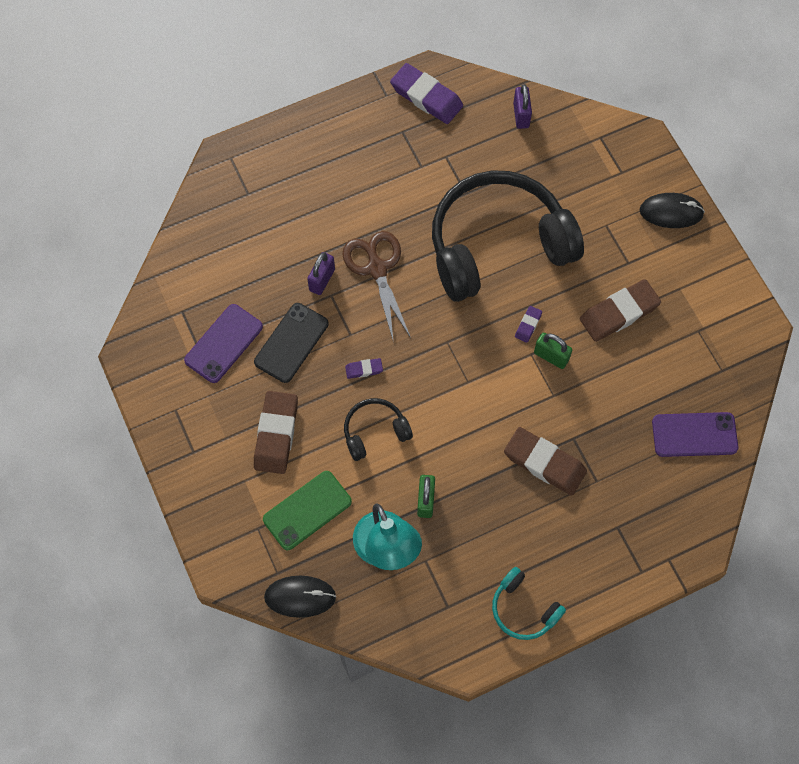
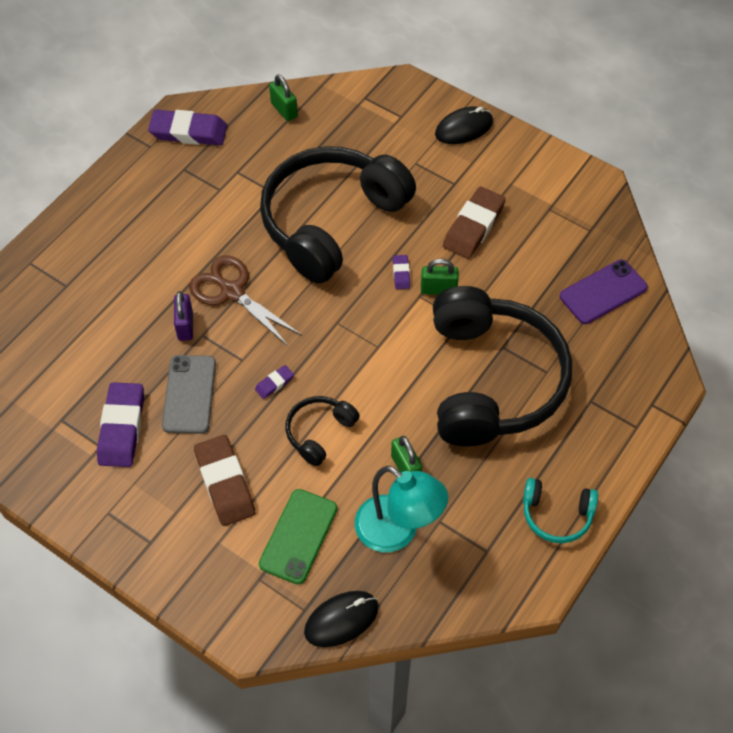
camera: 30 degrees left, 10 degrees down
(224, 343) = (122, 428): purple phone -> purple eraser
(291, 343) = (189, 394): black phone -> grey phone
(521, 115) = (284, 110): purple padlock -> green padlock
(544, 463) = (491, 380): brown eraser -> black headphones

